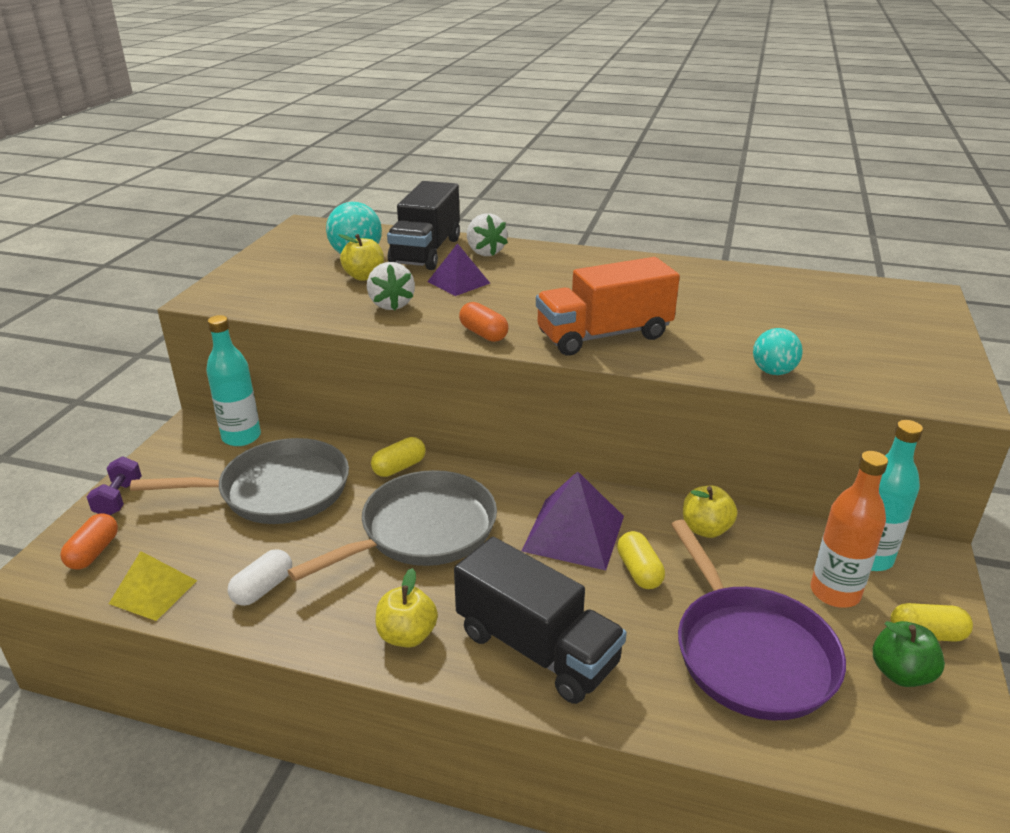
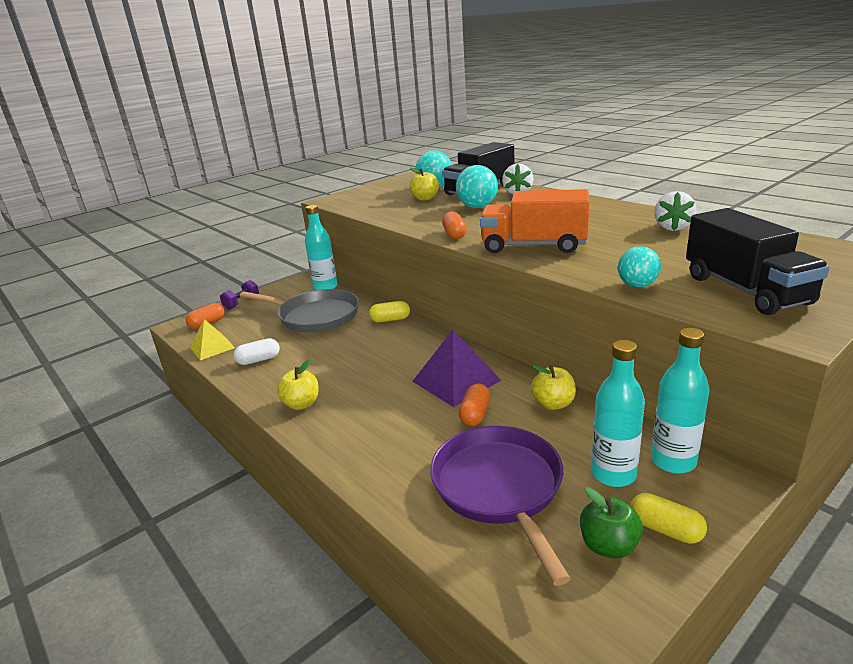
camera: 35 degrees right, 5 degrees down
(391, 304) = (420, 213): white strawberry -> white strawberry (672, 227)
(422, 530) = (367, 355): grey pan -> none
(458, 282) = (477, 207): purple pyramid -> turquoise ball
(536, 648) = (363, 434): black truck -> black truck (745, 290)
(639, 571) = (475, 414): yellow capsule -> orange capsule
(750, 653) = (499, 487): purple pan -> purple pan turned 150 degrees clockwise
(835, 592) = (613, 474): orange bottle -> turquoise bottle

